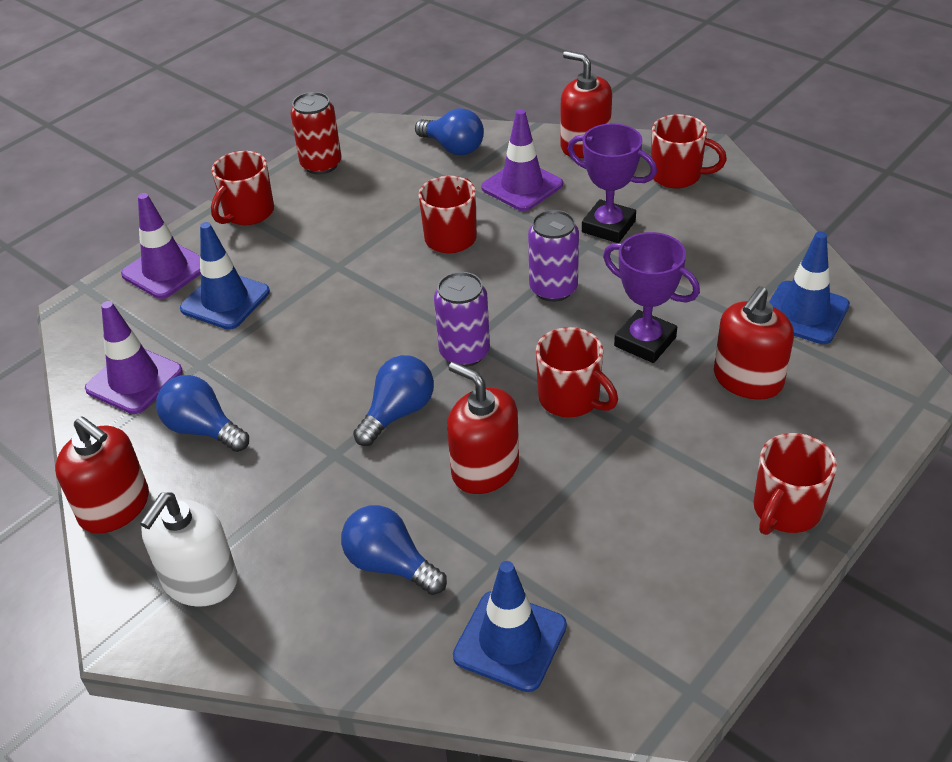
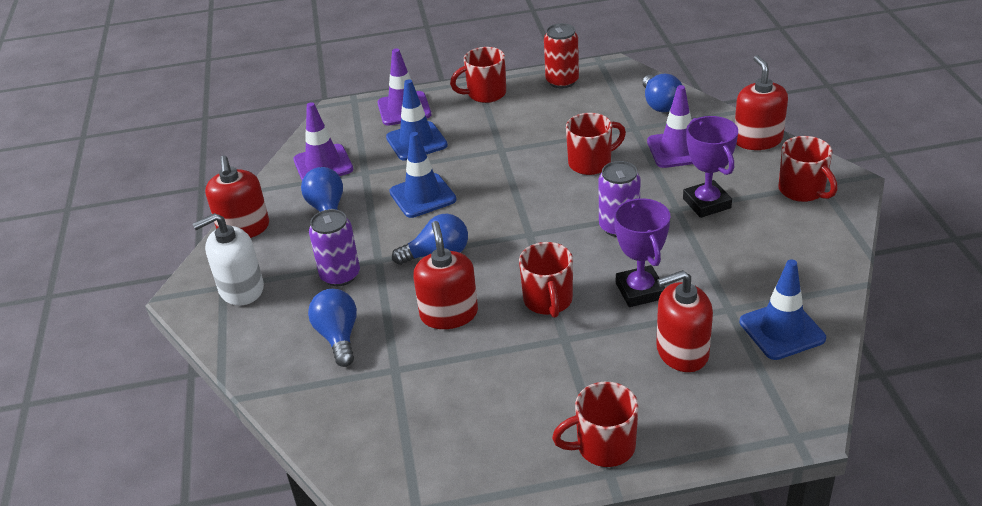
camera: 40 degrees right, 5 degrees down
(464, 352) = (516, 239): purple can -> purple can (340, 275)
(510, 641) = (352, 417): blue traffic cone -> blue traffic cone (422, 196)

